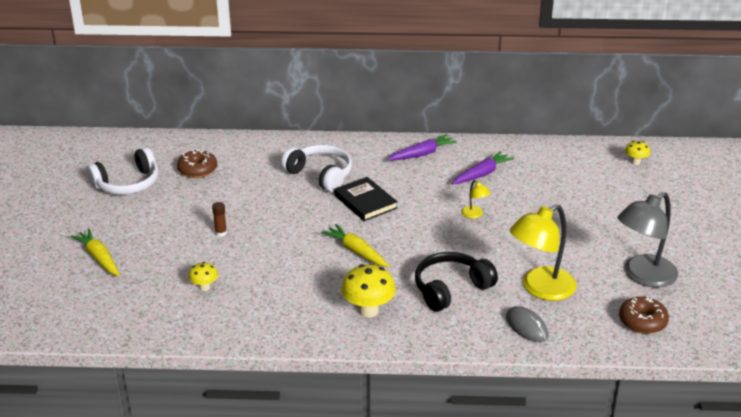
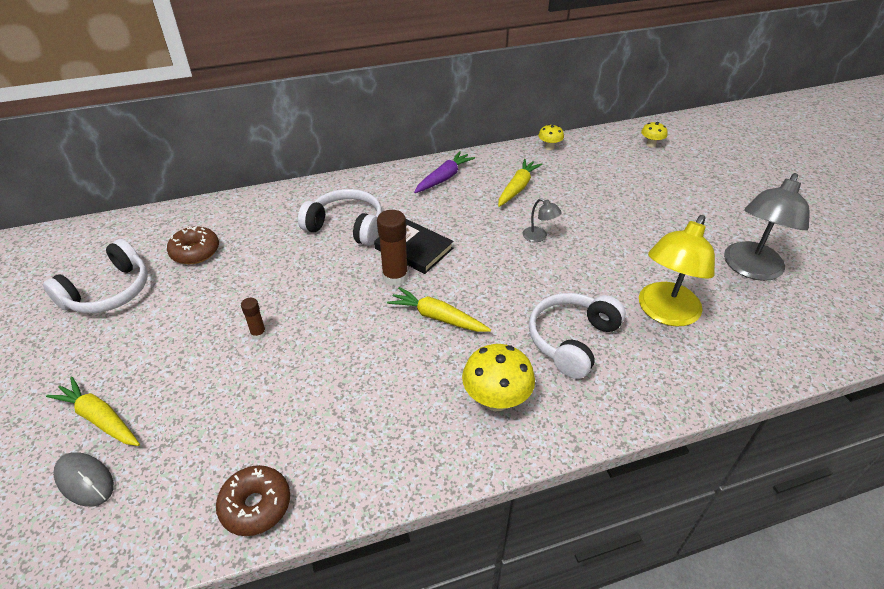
camera: 20 degrees left, 10 degrees up
(204, 287) = (268, 425): yellow mushroom -> yellow mushroom (549, 147)
(339, 218) = (395, 277): none -> brown glue stick
(450, 289) = (571, 340): black headphones -> white headphones
(474, 215) = (539, 237): yellow lamp -> grey lamp
(482, 174) = (517, 188): purple carrot -> yellow carrot
(526, 326) = (684, 369): grey mouse -> grey mouse (85, 480)
(642, 321) = (792, 326): brown donut -> brown donut (256, 505)

